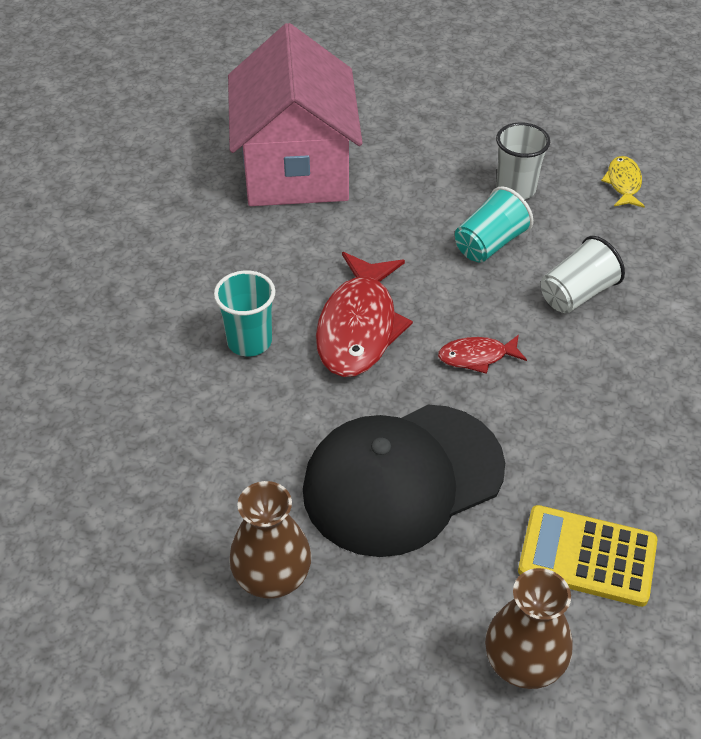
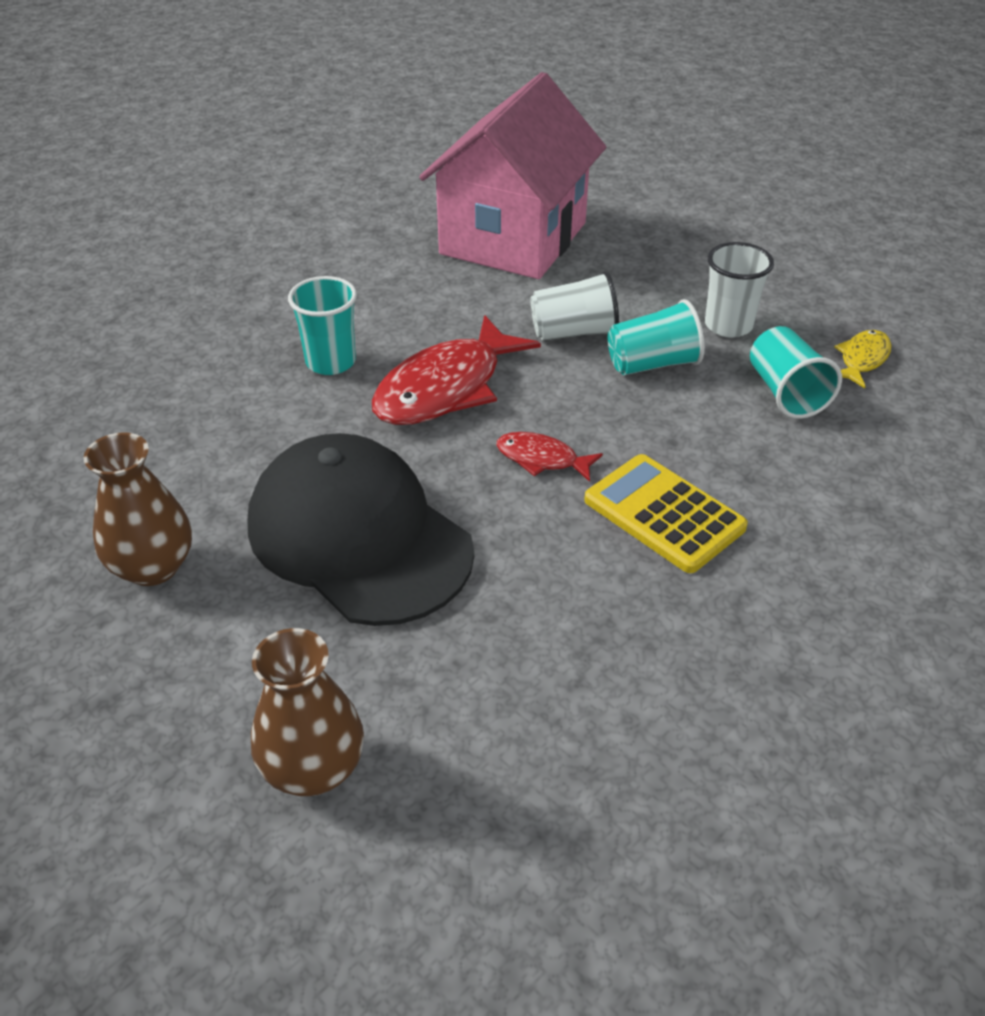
camera: 30 degrees right, 5 degrees down
(402, 479) = (358, 537): black cap -> black cap turned 45 degrees clockwise
(577, 294) = (709, 443): white cup -> white cup (574, 333)
(587, 556) = (482, 698): yellow calculator -> yellow calculator (664, 514)
(595, 231) = (785, 393): none -> turquoise cup

